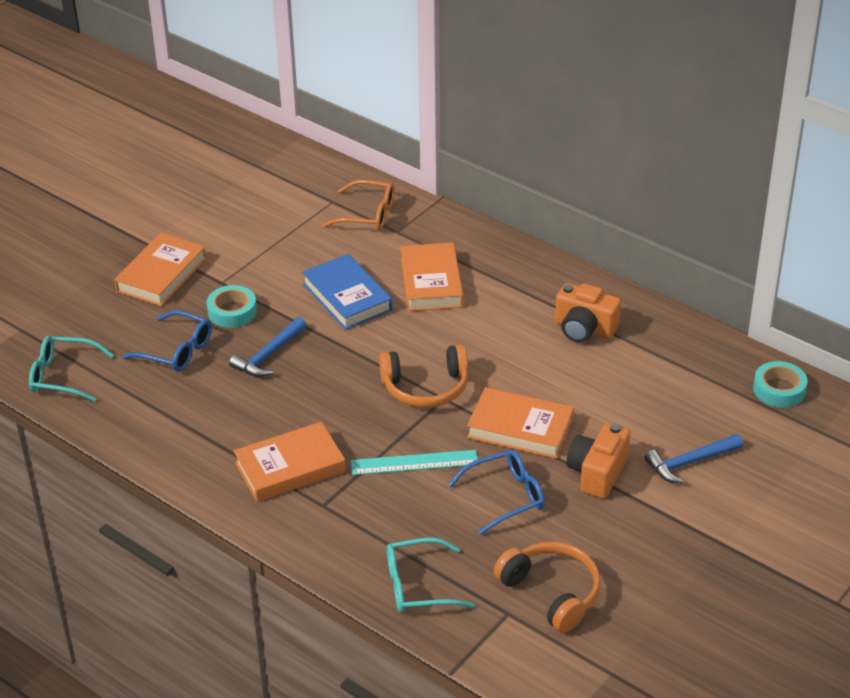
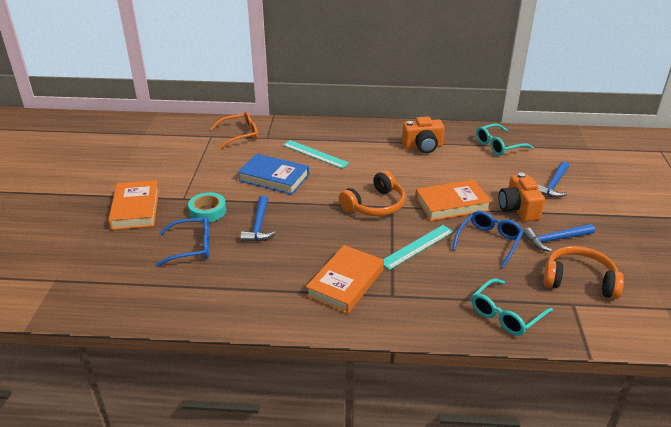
camera: 35 degrees left, 5 degrees down
(63, 376) = (119, 296): turquoise glasses -> turquoise glasses (499, 146)
(431, 282) = (315, 154): orange book -> turquoise ruler
(591, 533) = (556, 239): none -> blue hammer
(779, 389) = (546, 138): turquoise tape -> none

